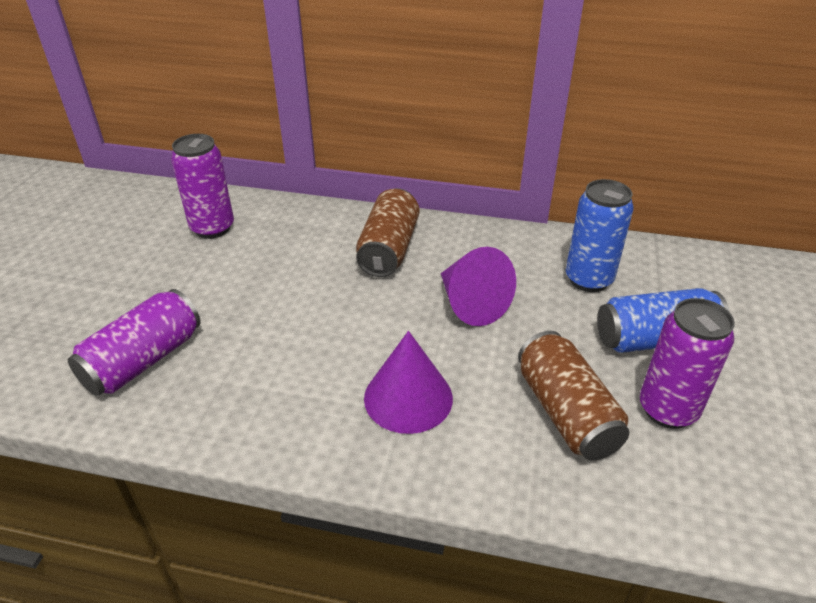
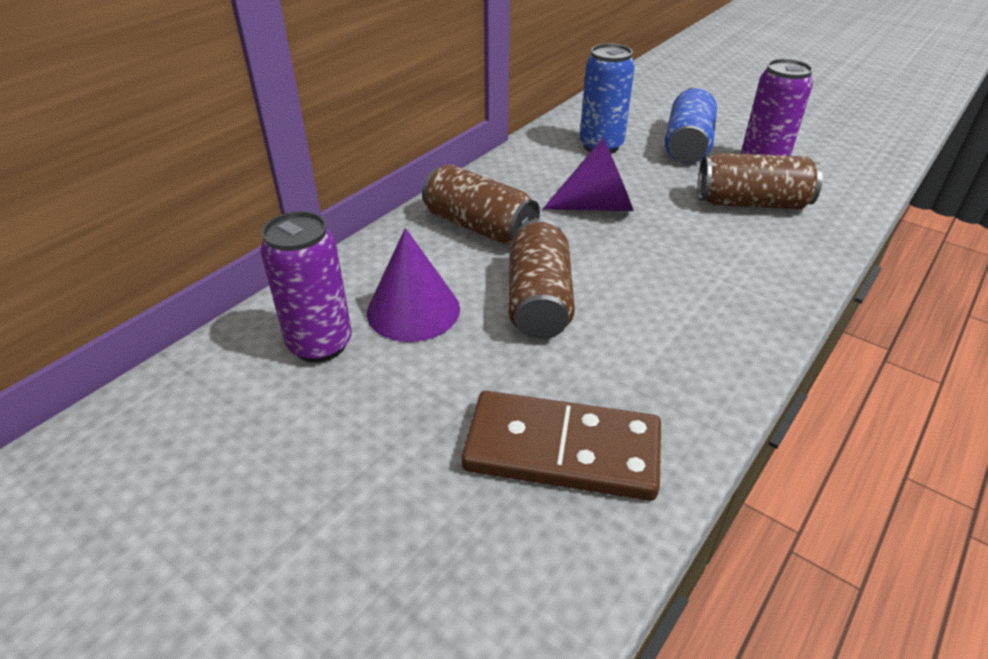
camera: 65 degrees left, 0 degrees up
(143, 360) = (562, 451): purple can -> brown domino
(306, 306) = (538, 301): none -> brown can
(408, 397) = (707, 271): purple cone -> purple cone (413, 310)

